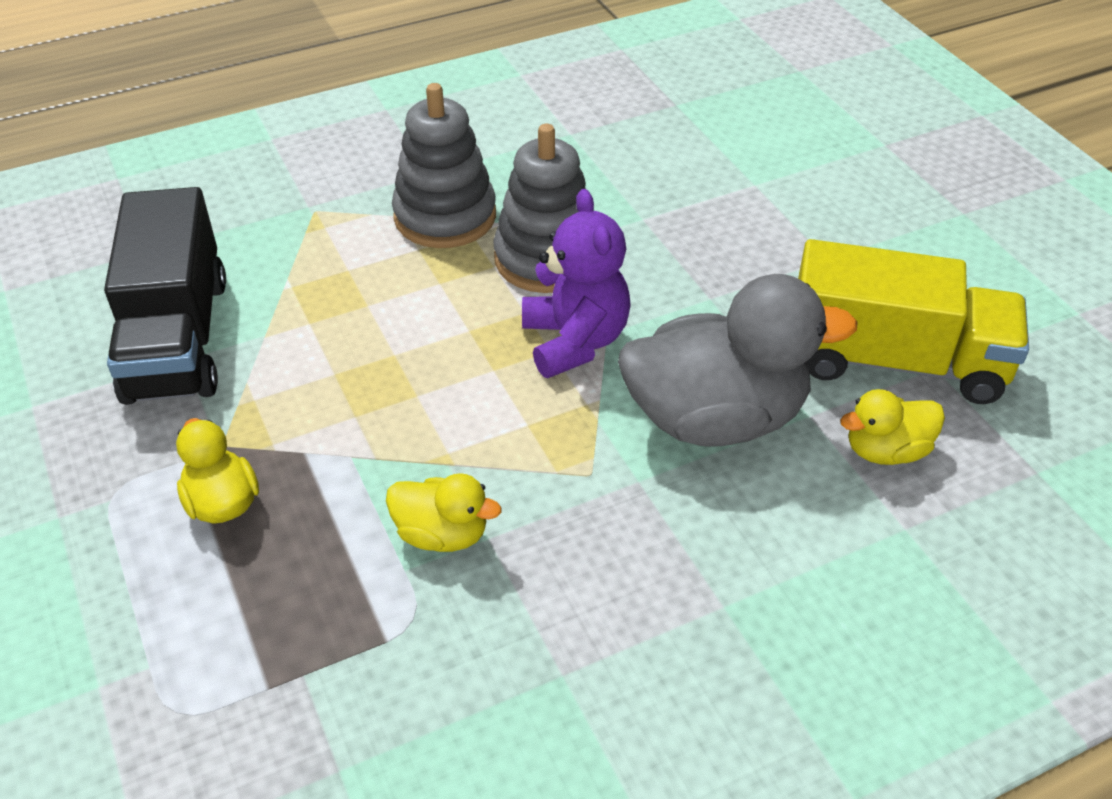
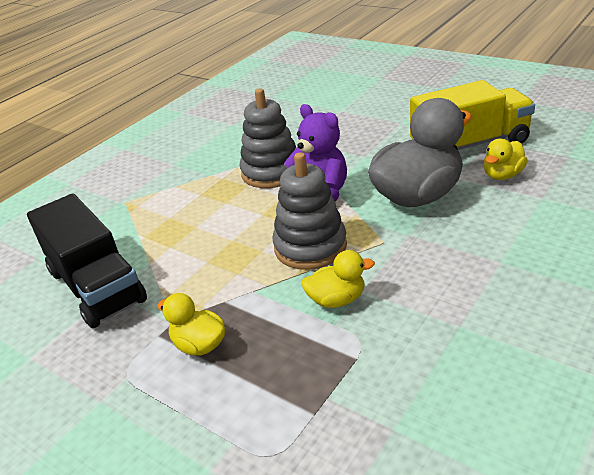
camera: 25 degrees left, 10 degrees down
(445, 216) = (201, 177): grey stacking toy -> grey stacking toy (310, 247)

